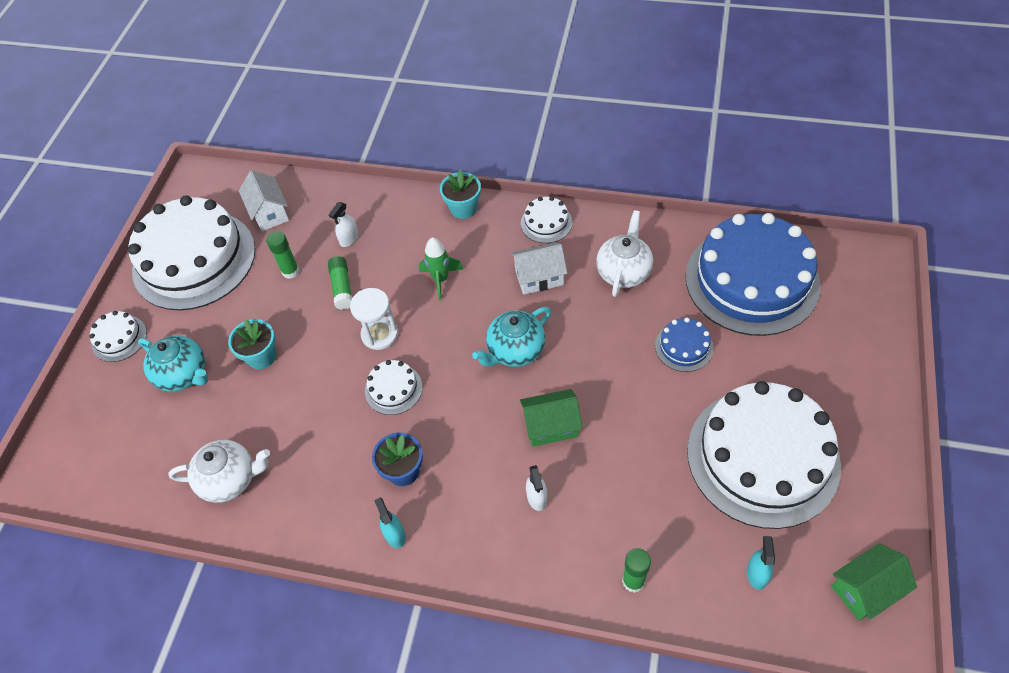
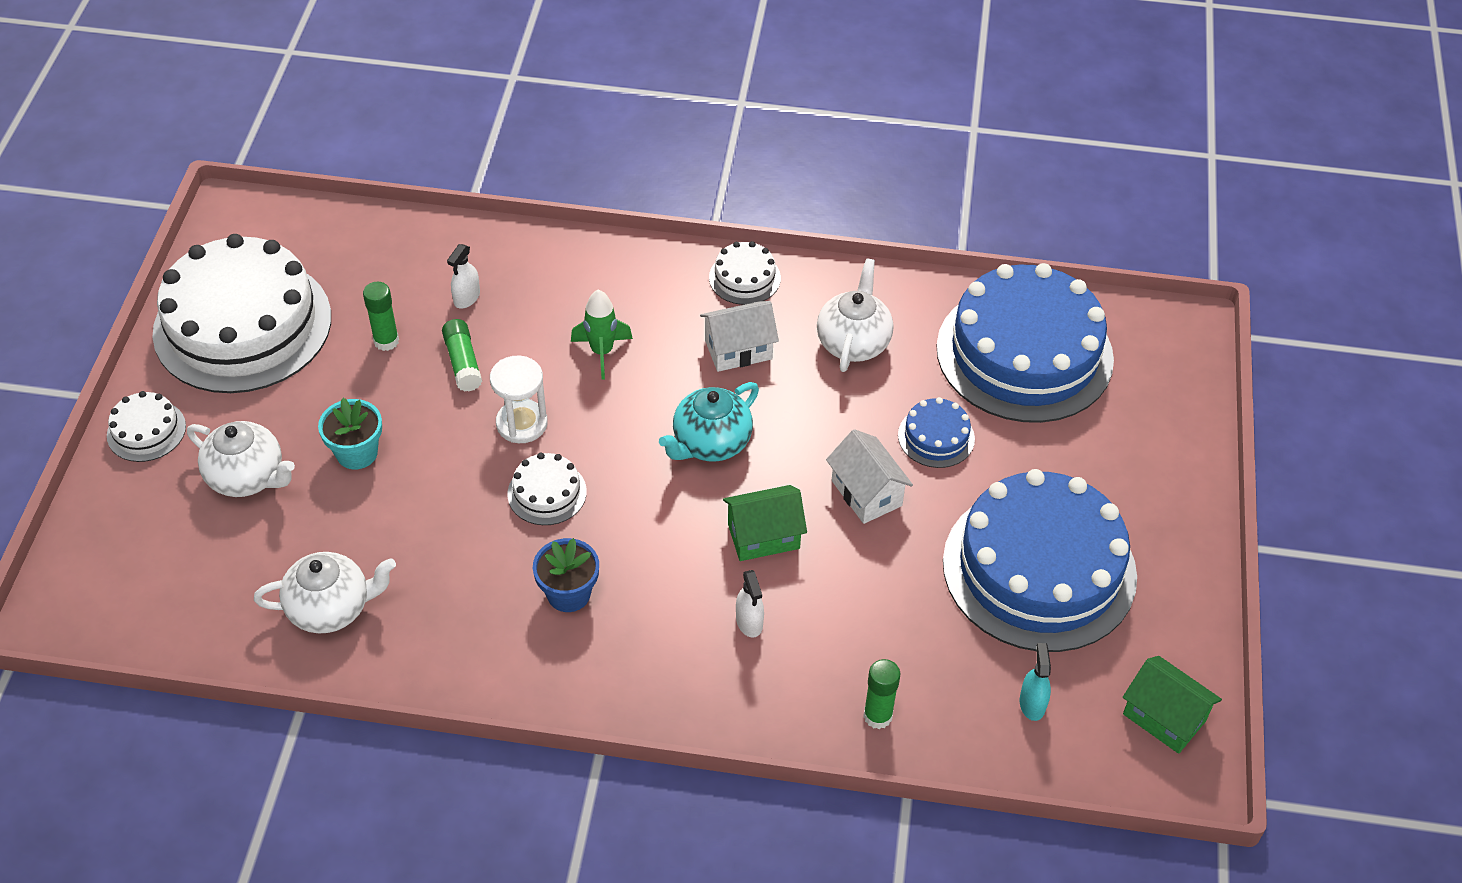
camera: 10 degrees left, 5 degrees down
(184, 374) = (247, 477): turquoise teapot -> white teapot
(269, 213) = (346, 262): white house -> white house (866, 493)
(395, 534) = (563, 670): turquoise spray bottle -> none
(463, 208) = (627, 258): turquoise flower pot -> none
(762, 457) = (1039, 569): white cake -> blue cake
(865, 589) = (1164, 717): green house -> green house turned 75 degrees clockwise

